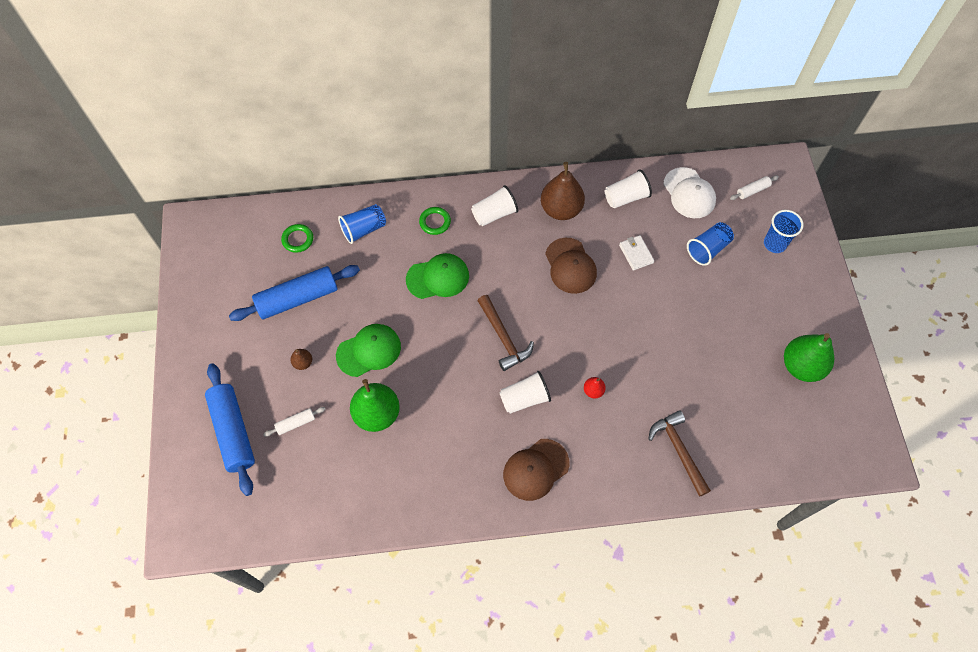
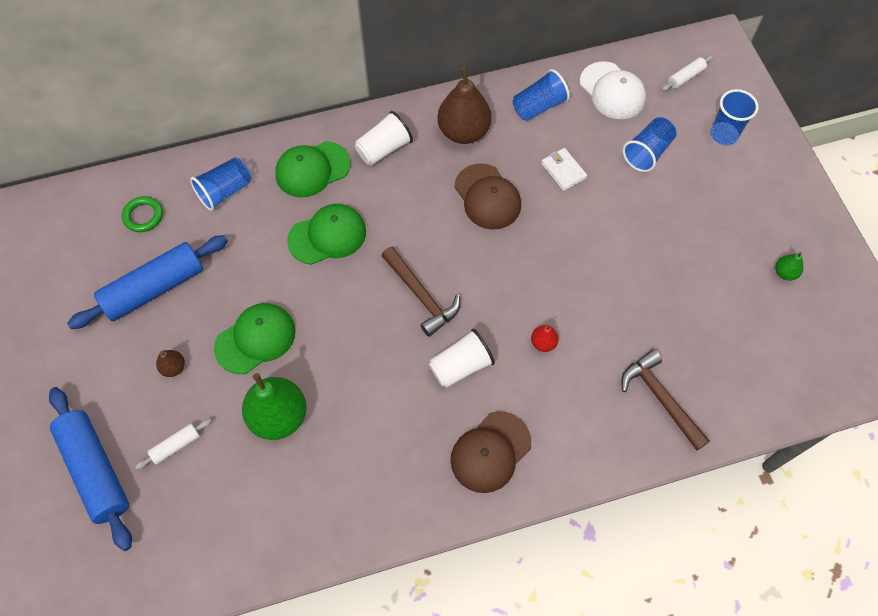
camera: 10 degrees left, 0 degrees up
(435, 222) = (312, 169): green ring -> green cap
(626, 197) = (538, 106): white cup -> blue cup
(801, 366) = (785, 273): green pear -> green pear, size x0.45

